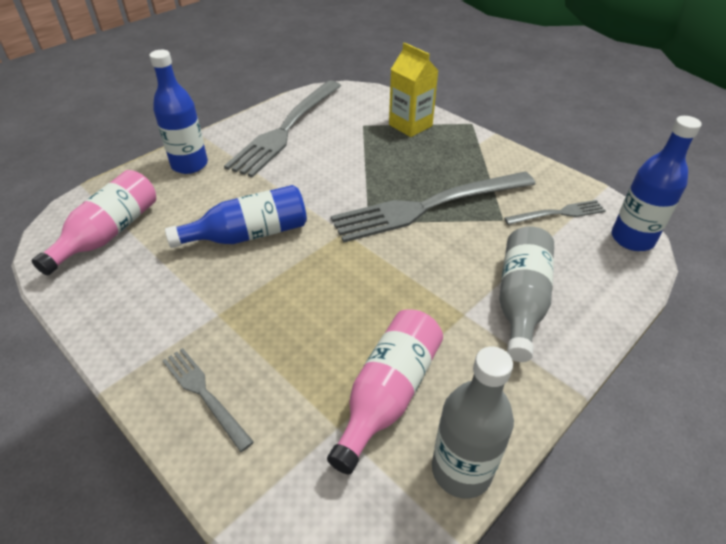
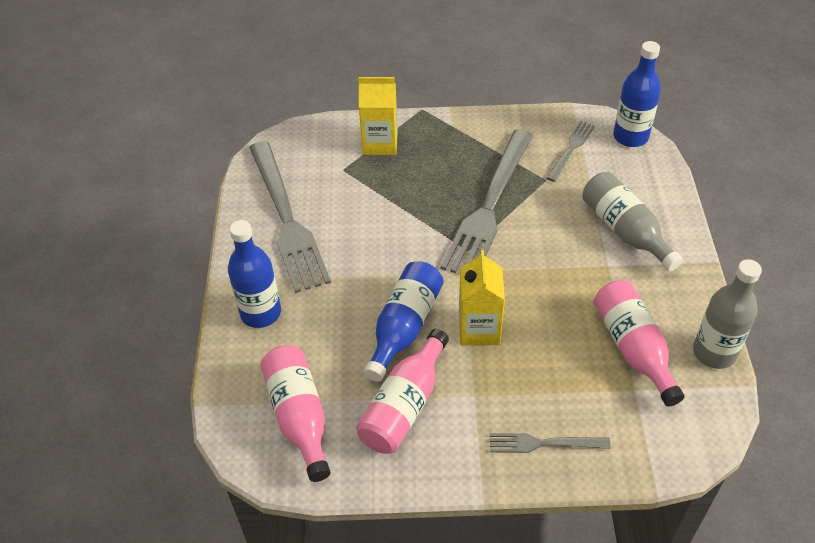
camera: 45 degrees left, 5 degrees up
(169, 280) = (404, 405): none -> pink bottle
(293, 275) = (479, 329): none -> yellow carton

